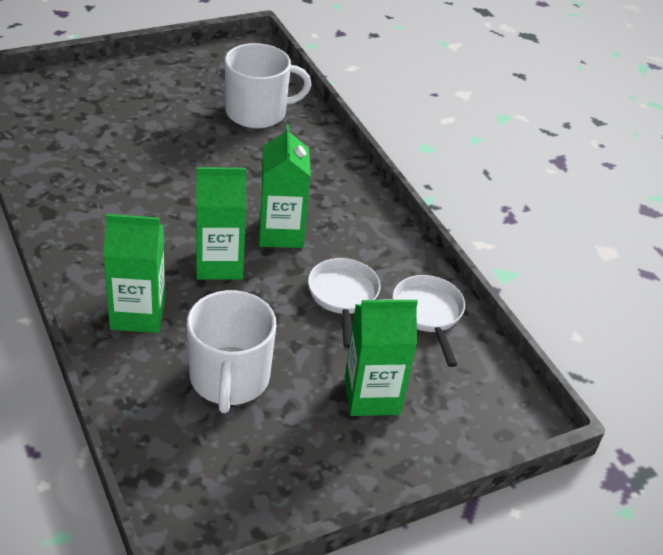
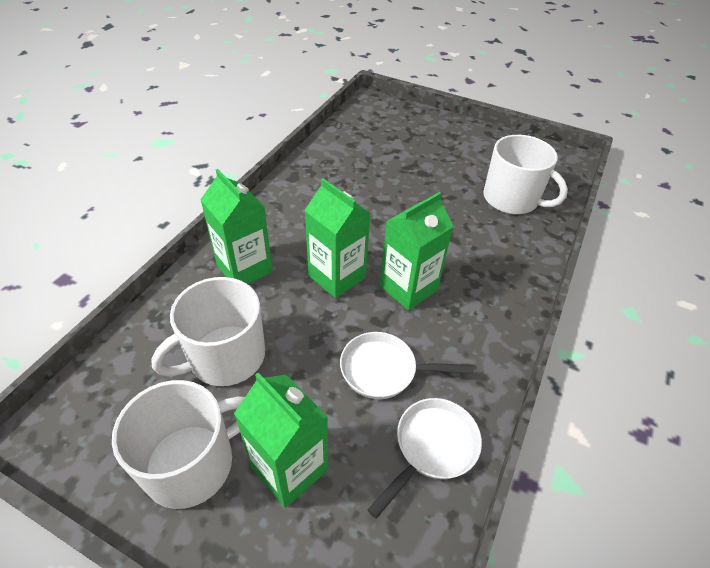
camera: 55 degrees right, 5 degrees up
(313, 449) = (191, 463): none -> white mug
(343, 297) = (384, 370): white pan -> white pan turned 135 degrees counterclockwise

